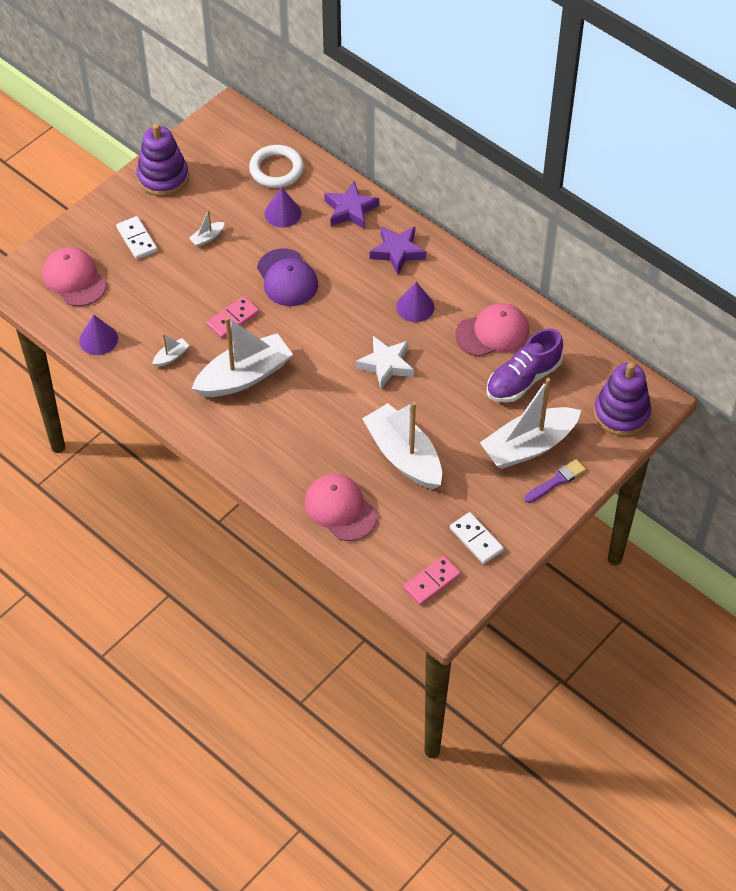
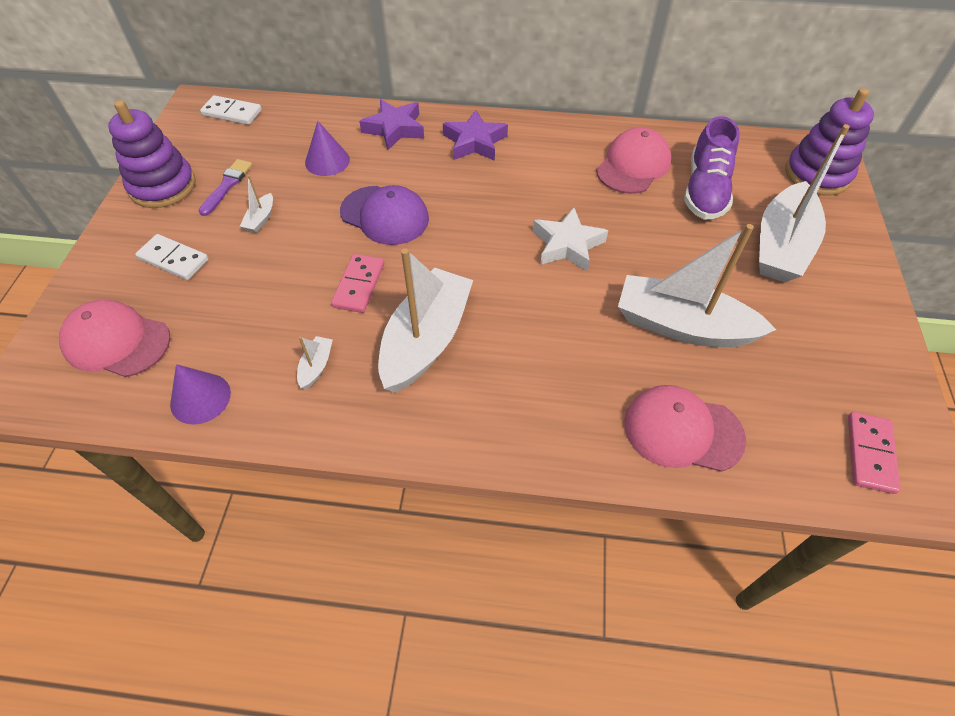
camera: 35 degrees left, 0 degrees up
(276, 169) = (288, 128): white ring -> none
(415, 307) = (539, 179): purple cone -> none
(476, 539) = (851, 371): white domino -> white domino (232, 113)
(556, 481) = (844, 264): purple brush -> purple brush (227, 185)

